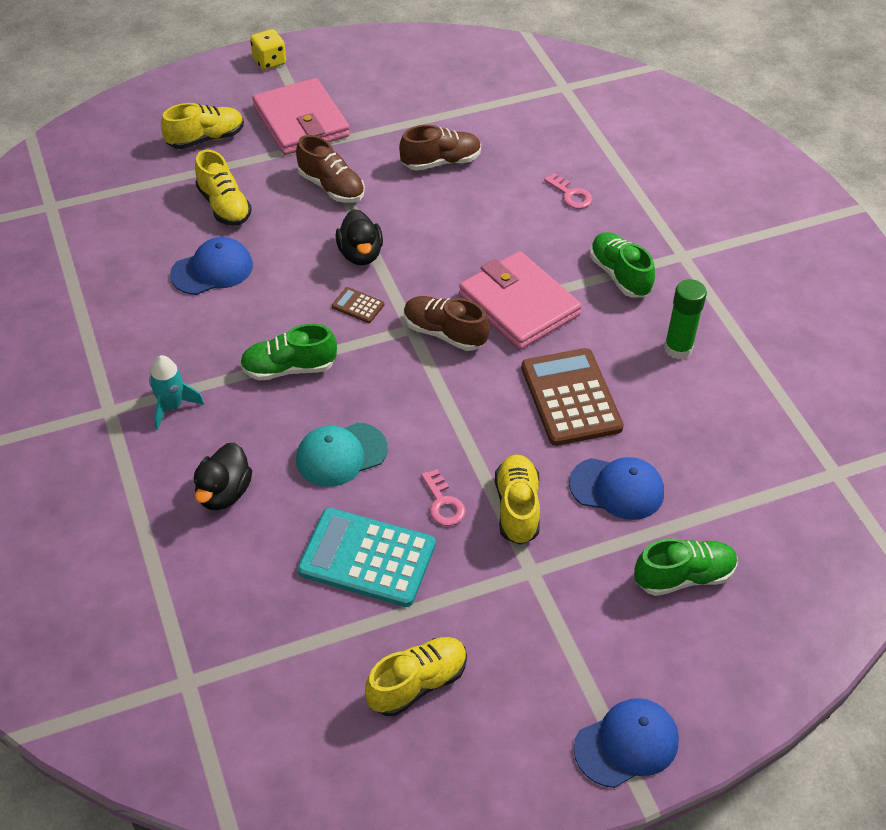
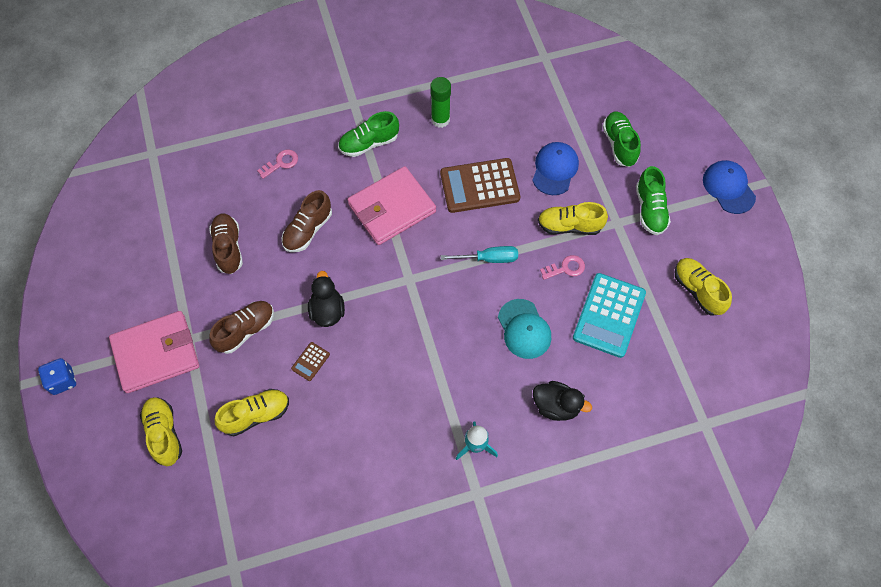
camera: 85 degrees left, 15 degrees up
(212, 270) = (332, 422): blue cap -> none
(269, 61) = (62, 381): yellow dice -> blue dice
(289, 368) = (442, 363): green shoe -> green shoe (650, 209)
(358, 306) = (382, 314): brown calculator -> brown calculator (310, 361)
(360, 254) = (327, 311): black duck -> black duck turned 90 degrees counterclockwise
(444, 333) = (415, 258): brown shoe -> brown shoe (308, 230)
(450, 412) = (489, 258): none -> turquoise screwdriver

